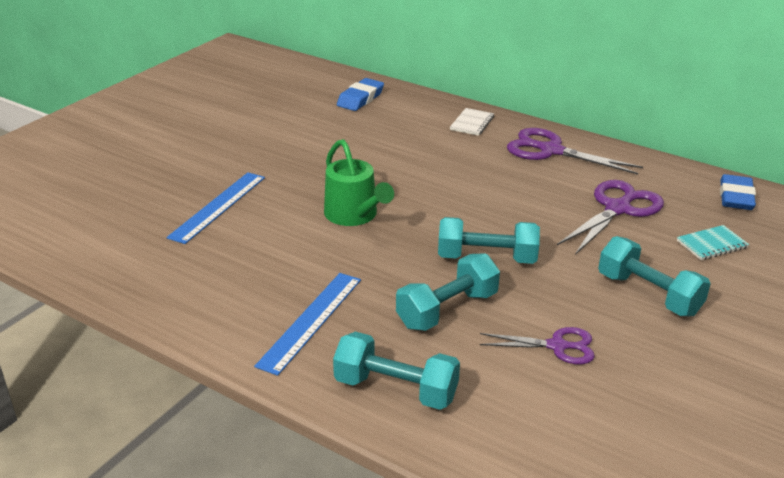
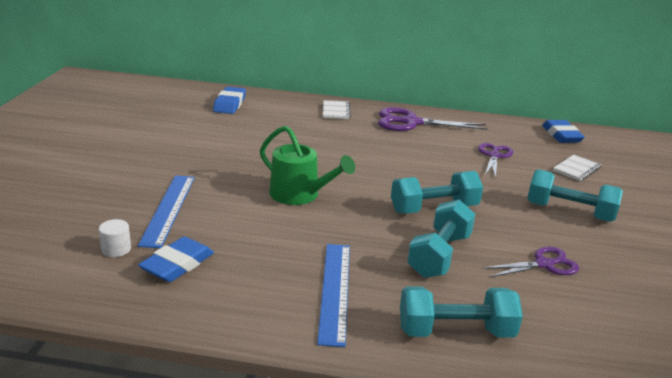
camera: 25 degrees left, 5 degrees down
(147, 237) = (116, 249): none -> white cylinder
(188, 263) = (177, 264): none -> blue eraser
(617, 209) = (494, 156): purple scissors -> purple scissors, size x0.62
(712, 244) = (576, 169): turquoise notebook -> white notebook

